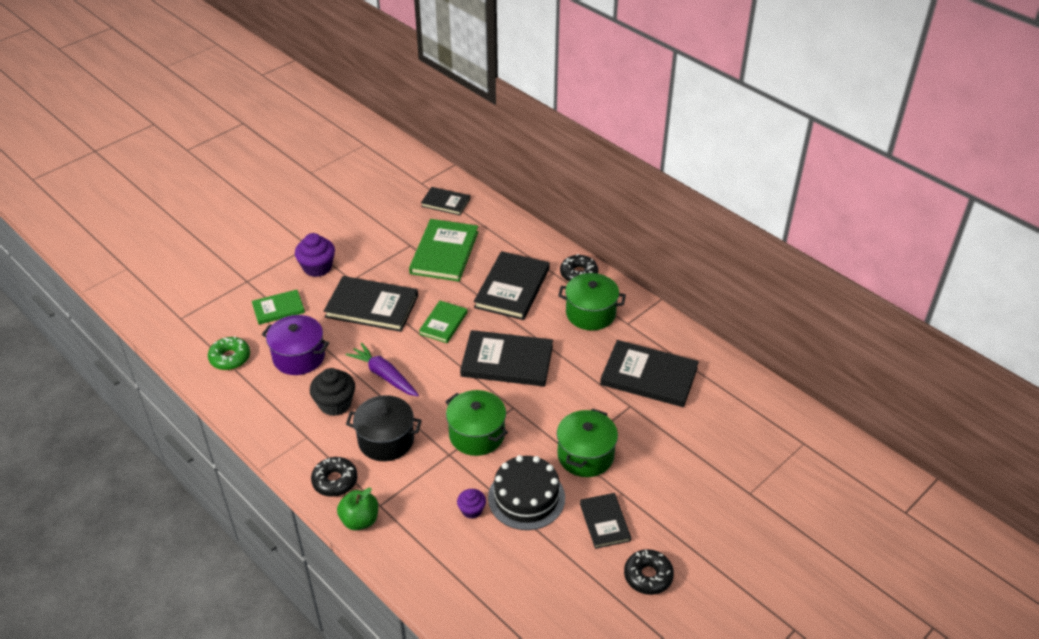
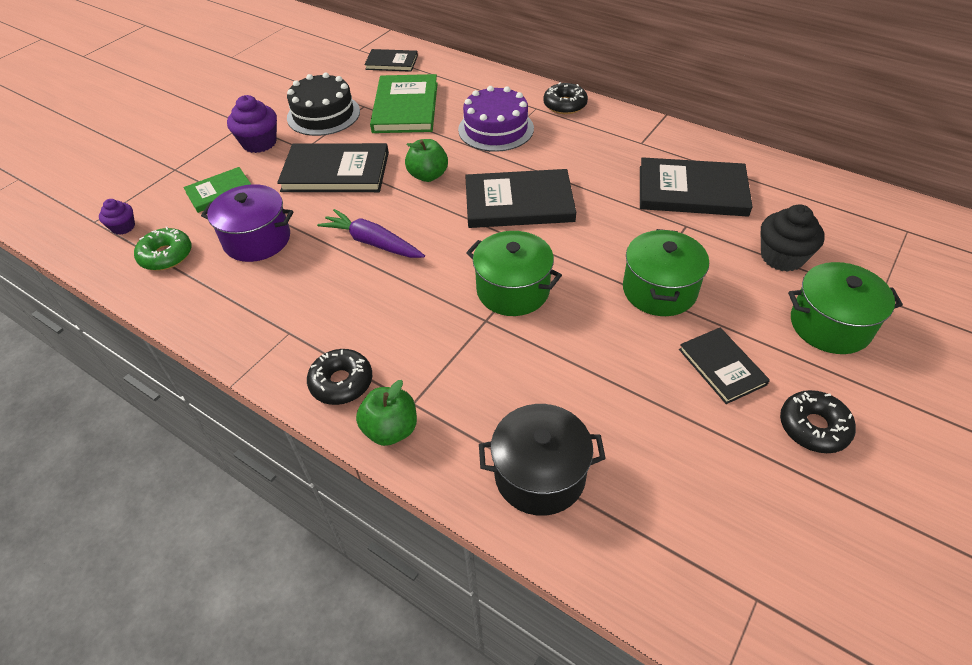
camera: 10 degrees left, 5 degrees up
(335, 404) = (317, 286): black cupcake -> black cupcake (782, 257)
(386, 440) = (397, 318): black pot -> black pot (540, 475)
(443, 323) = (428, 175): green book -> green apple
(472, 510) = (541, 385): purple cupcake -> purple cupcake (123, 227)
(512, 288) = (496, 129): black book -> purple cake
(526, 497) = (607, 355): black cake -> black cake (323, 114)
(590, 313) = (595, 139): green pot -> green pot (830, 325)

